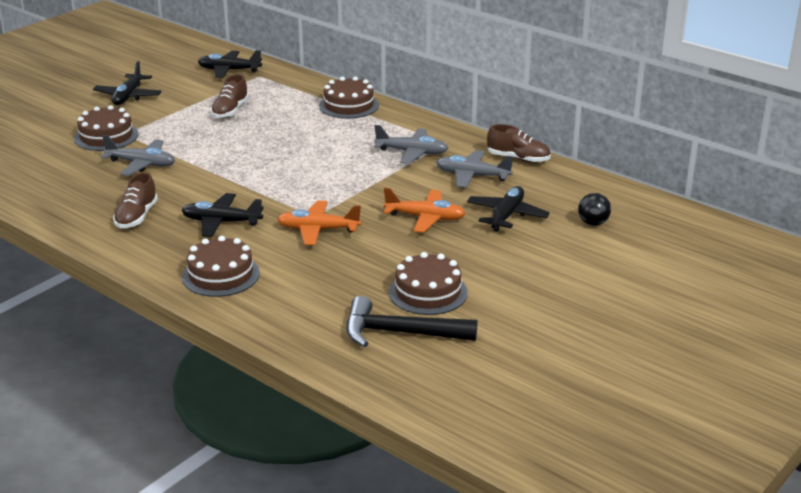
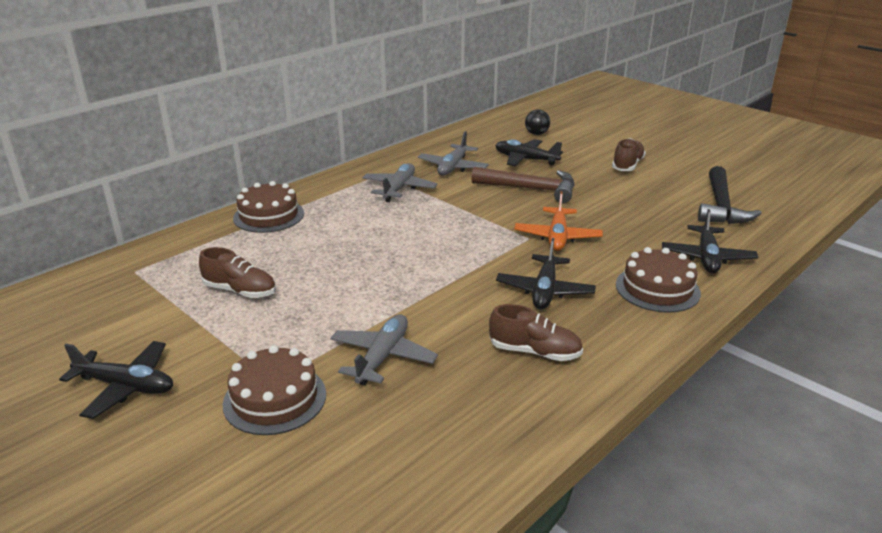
camera: 85 degrees left, 0 degrees up
(229, 70) = (95, 294): black plane -> black plane (707, 257)
(425, 218) = (531, 189): orange plane -> brown hammer
(428, 292) = (656, 194): brown cake -> none
(518, 158) = (423, 149): brown shoe -> brown shoe (627, 165)

